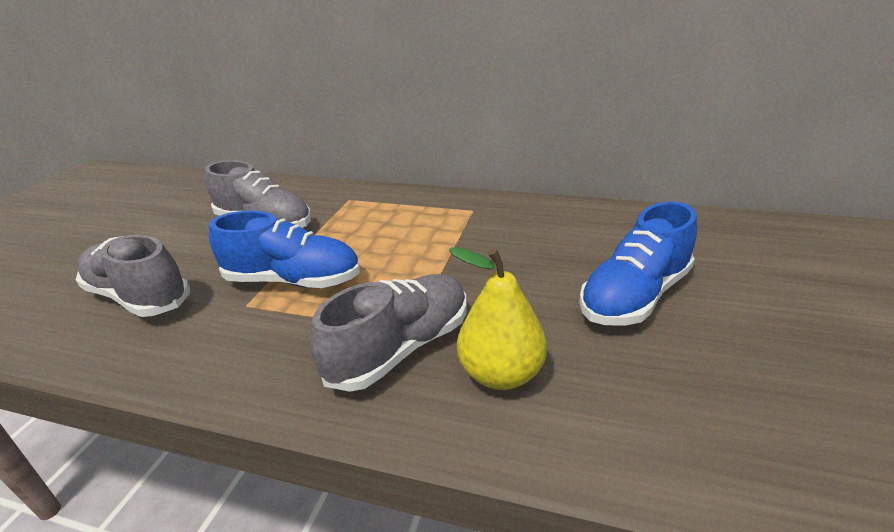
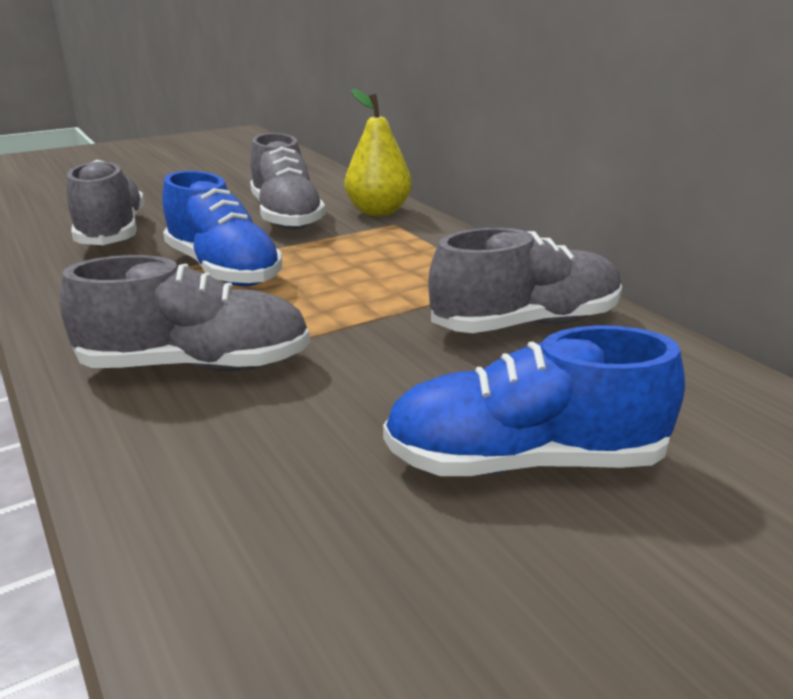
camera: 40 degrees right, 5 degrees down
(501, 374) = (230, 438): yellow pear -> yellow pear (378, 212)
(521, 227) = (526, 324): none -> grey shoe

